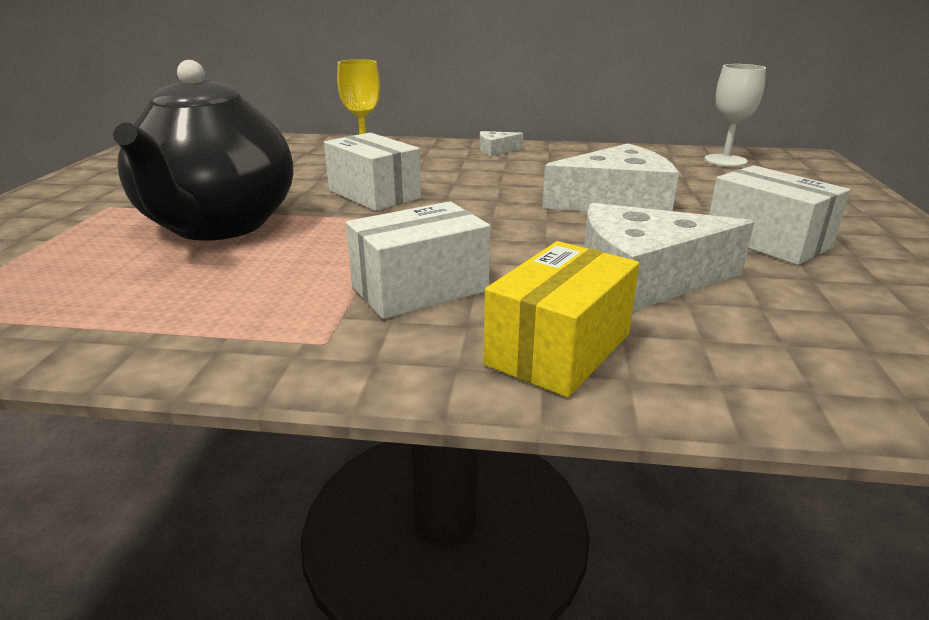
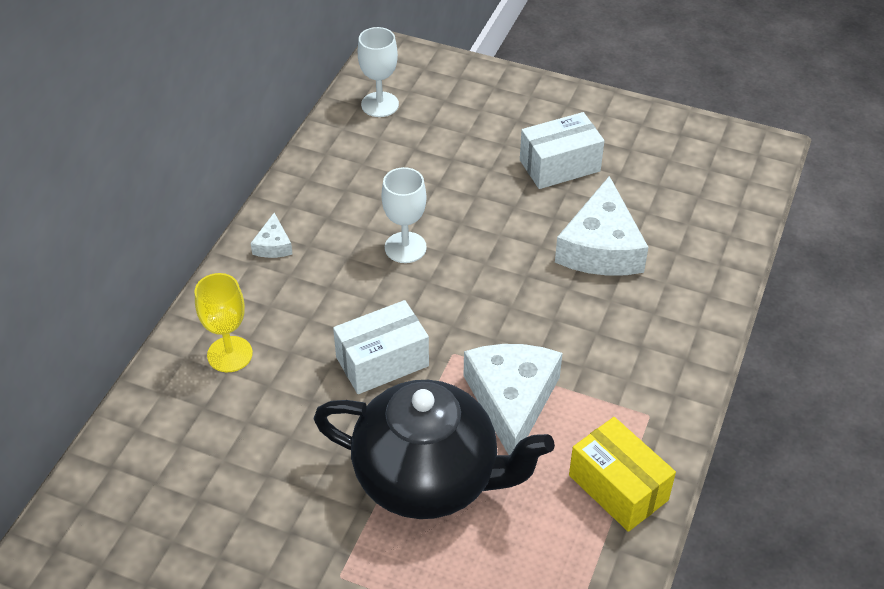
camera: 75 degrees left, 20 degrees up
(419, 289) = (588, 360): white box -> none
(536, 187) = (405, 247): none -> white goblet
(558, 349) = (676, 313): yellow box -> yellow box (618, 488)
(616, 202) = (459, 211): white cheese -> white cheese (512, 401)

